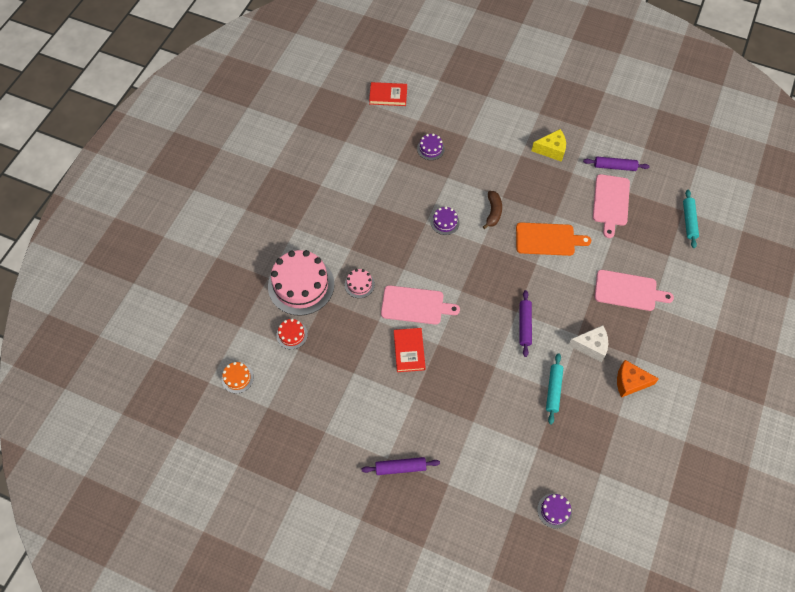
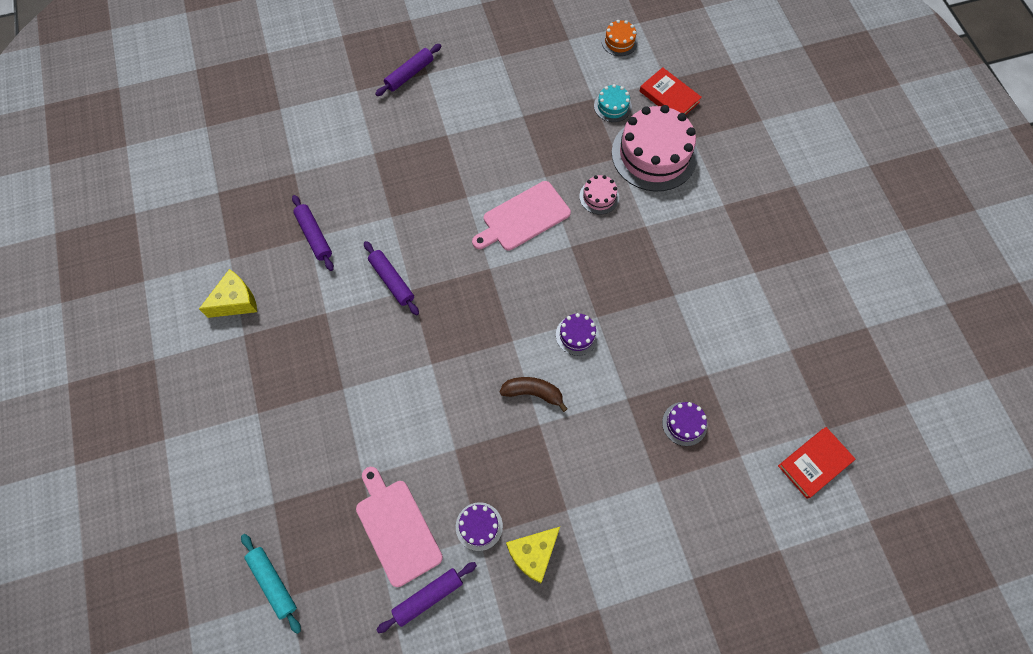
camera: 140 degrees right, 5 degrees up
(292, 335) = (612, 106): red cake -> turquoise cake
(409, 351) = (489, 170): red book -> red book (669, 97)
(493, 212) = (533, 393): brown banana -> brown banana turned 135 degrees clockwise
(548, 239) = (440, 407): orange cutting board -> none
(553, 390) = (314, 236): turquoise rolling pin -> purple rolling pin
(554, 510) = (243, 133): purple cake -> purple cake (479, 526)
(591, 346) = (303, 310): white cheese -> none
(628, 291) = (298, 411): pink cutting board -> none
(630, 382) = (236, 301): orange cheese -> yellow cheese

